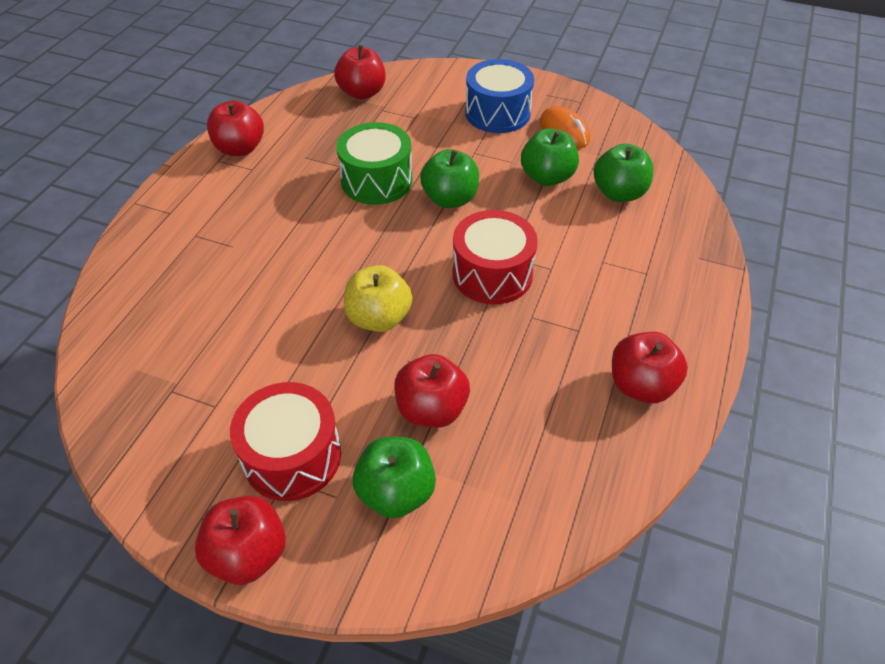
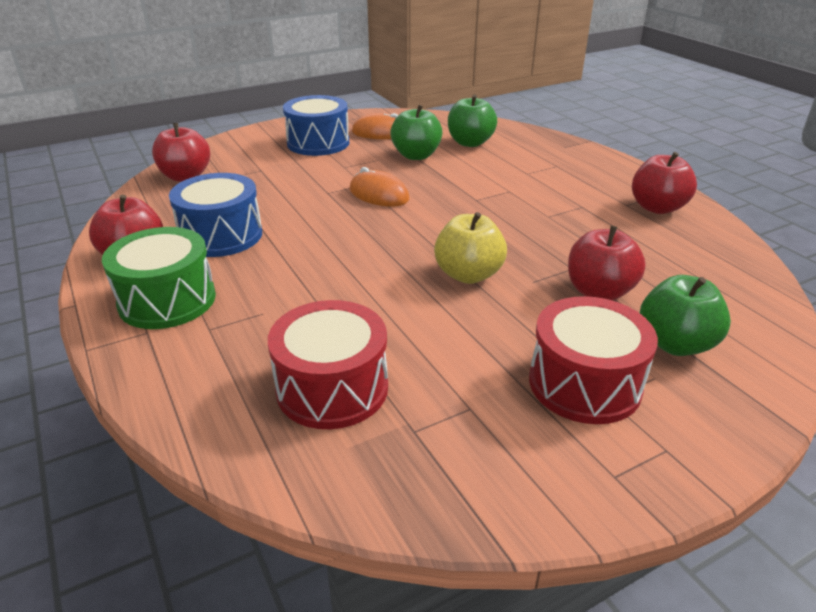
camera: 50 degrees left, 15 degrees down
(248, 554) = (687, 459): red apple -> none
(302, 165) = (221, 235): none -> blue drum
(376, 180) = (305, 212): green drum -> green drum (167, 300)
(450, 199) = (379, 194): green apple -> orange mouse
(492, 274) = (485, 212): red drum -> red drum (332, 388)

